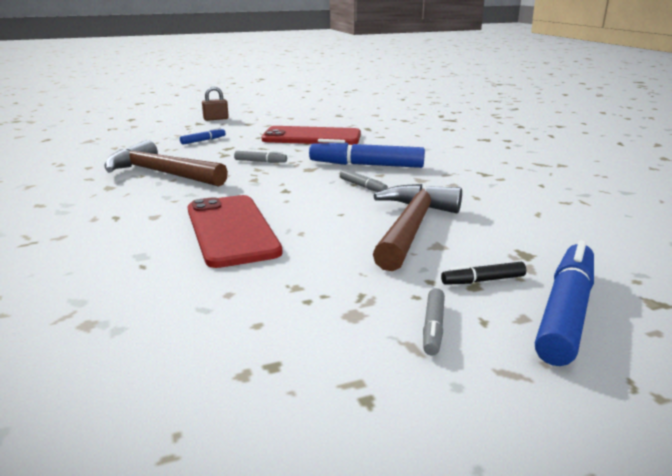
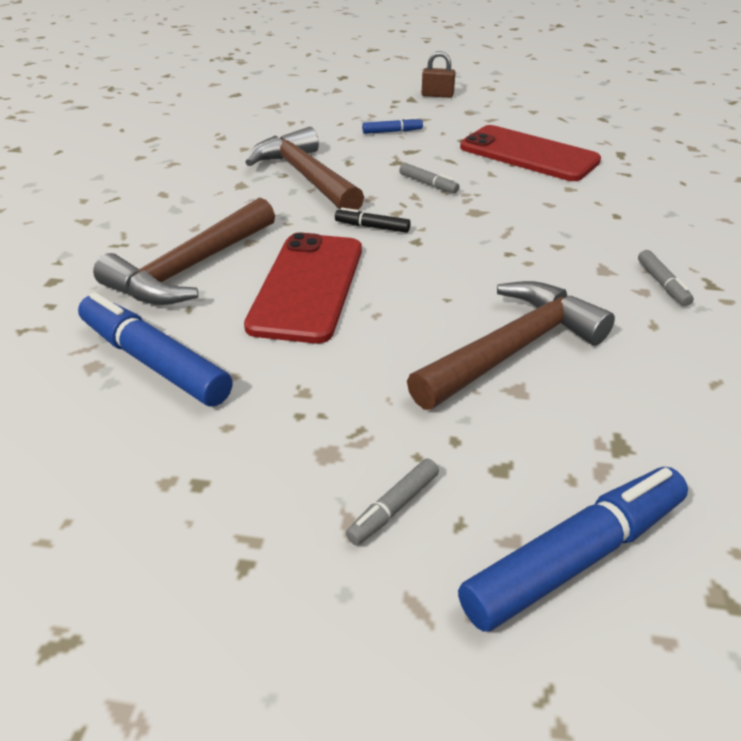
camera: 30 degrees right, 15 degrees up
(117, 242) = (190, 268): none -> brown hammer
(362, 186) = (515, 260): grey marker -> grey marker (662, 284)
(366, 165) = (555, 224): blue marker -> blue marker (154, 362)
(483, 280) = (519, 465): black marker -> black marker (372, 227)

